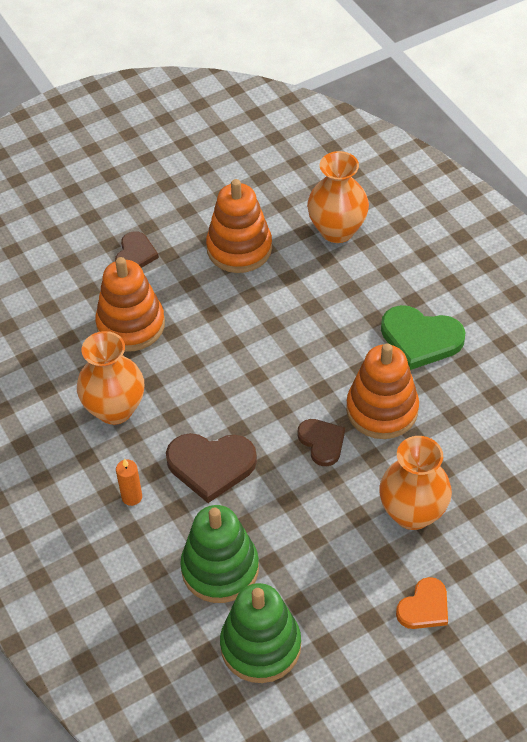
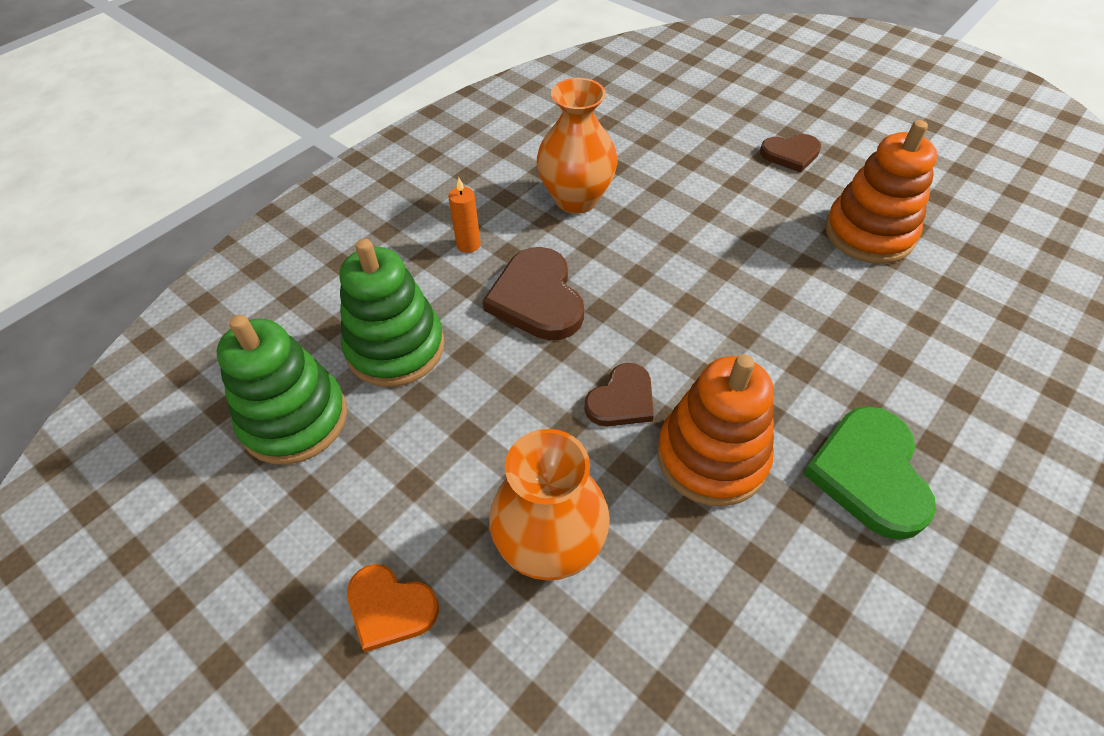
camera: 70 degrees right, 0 degrees up
(131, 325) = (693, 178): orange stacking toy -> none
(337, 230) = (981, 320): orange vase -> none

